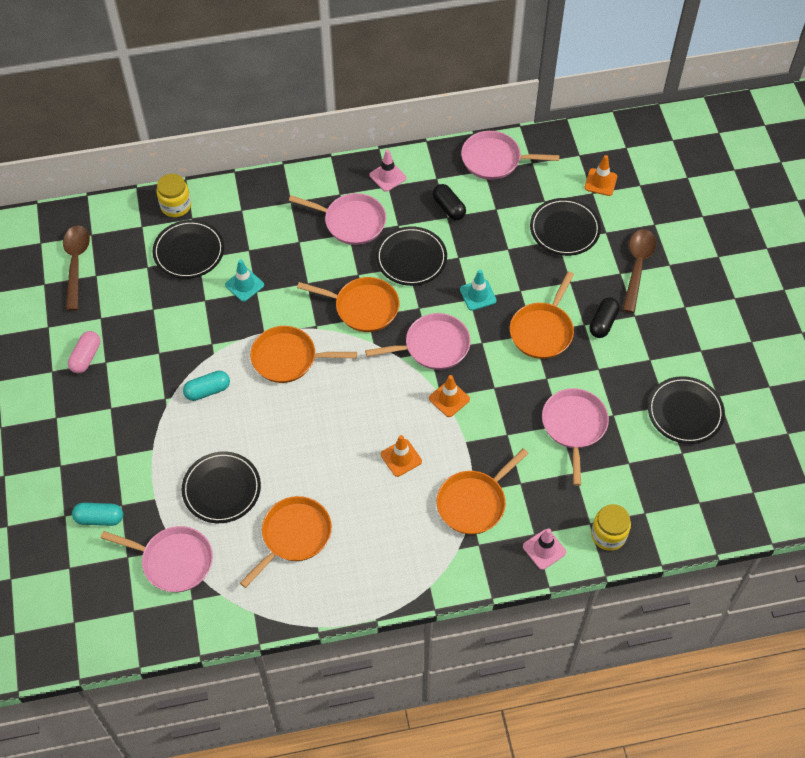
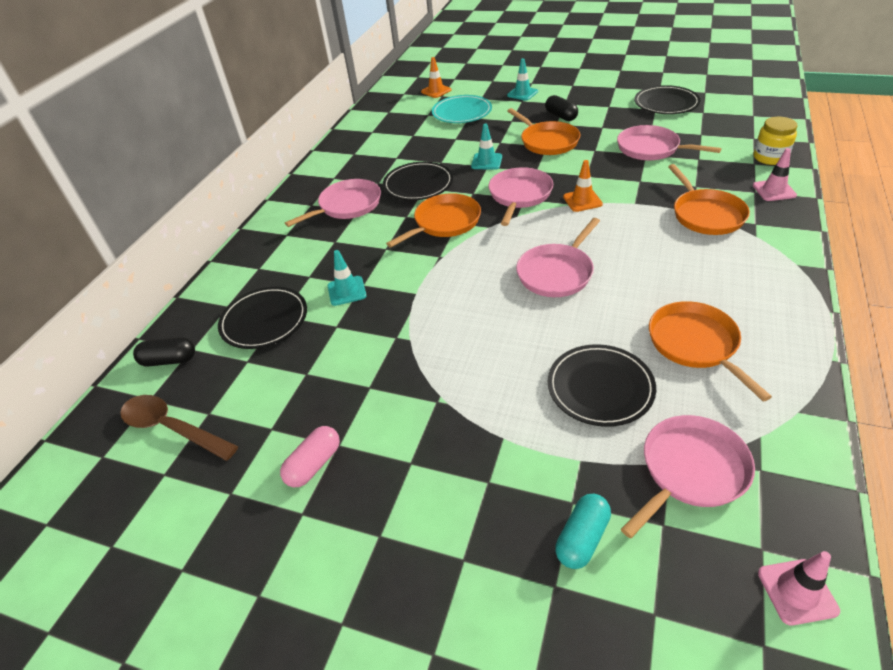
camera: 55 degrees left, 15 degrees down
(86, 357) = (314, 464): pink capsule -> pink capsule turned 75 degrees clockwise
(176, 206) = (199, 314): yellow jar -> none
(207, 390) = (455, 359): turquoise capsule -> none
(288, 358) = (462, 285): orange pan -> none
(387, 176) = (324, 176): pink traffic cone -> pink traffic cone (797, 591)
(401, 458) = (632, 243): orange traffic cone -> none
(448, 208) = (388, 155): black capsule -> black capsule (169, 360)
(494, 159) = (367, 125): pink pan -> pink pan (556, 273)
(564, 229) = (462, 112): black plate -> turquoise plate
(637, 266) = (522, 93): brown spoon -> turquoise traffic cone

